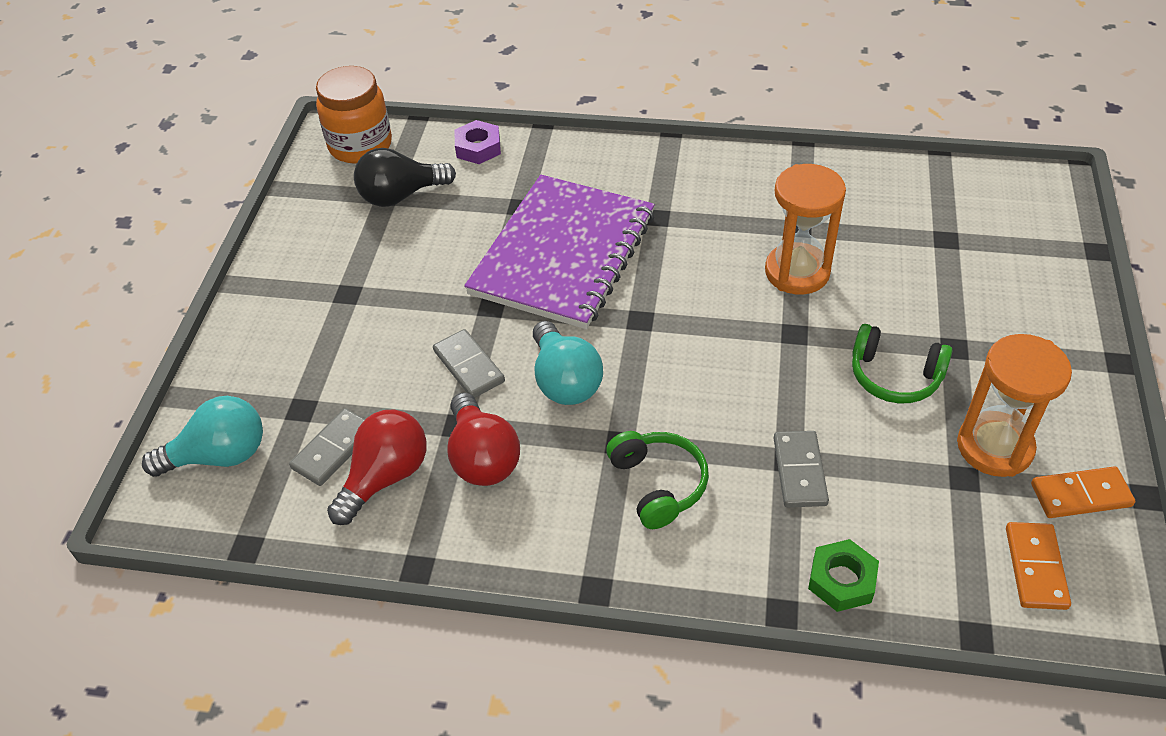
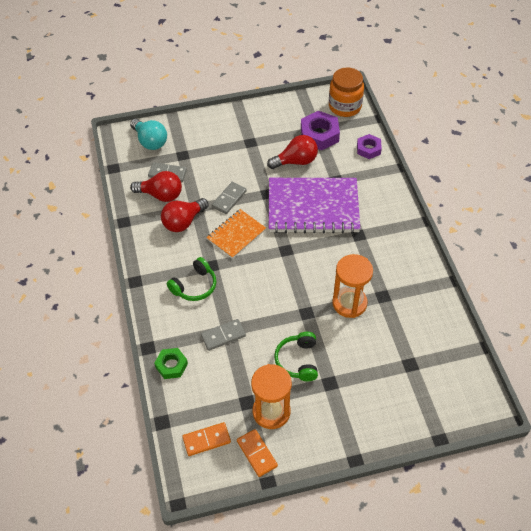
camera: 65 degrees right, 5 degrees up
(400, 195) = (319, 134): black light bulb -> purple nut
(441, 244) = (296, 161): none -> red light bulb
(565, 381) = (236, 235): turquoise light bulb -> orange notebook

